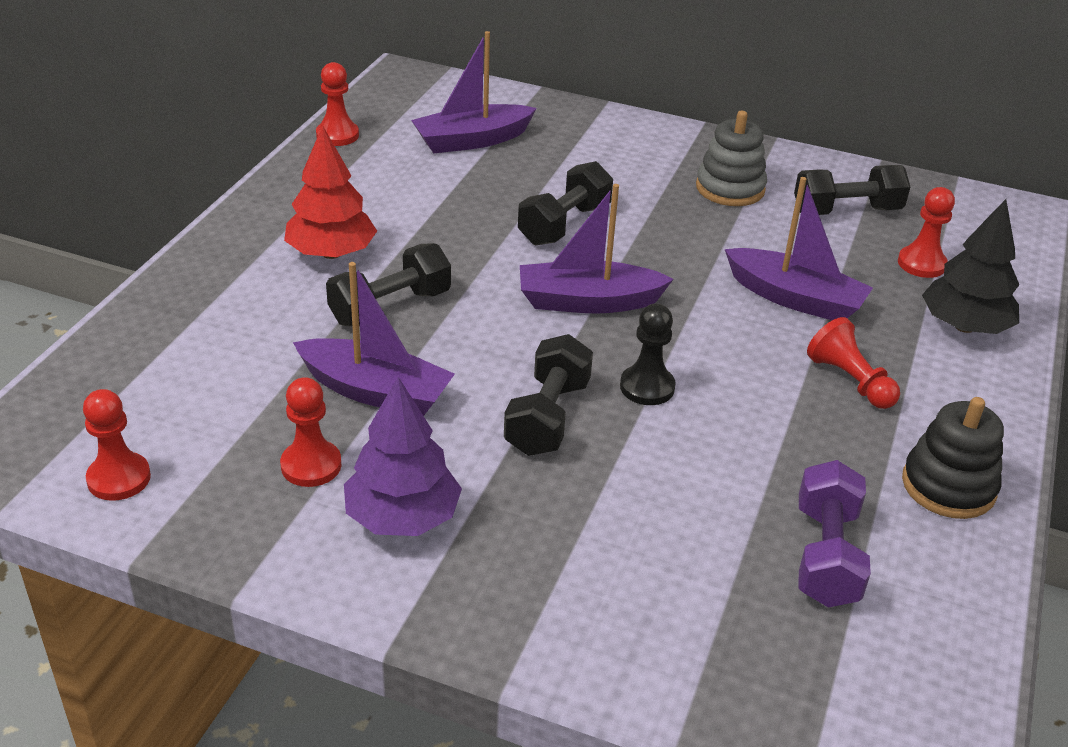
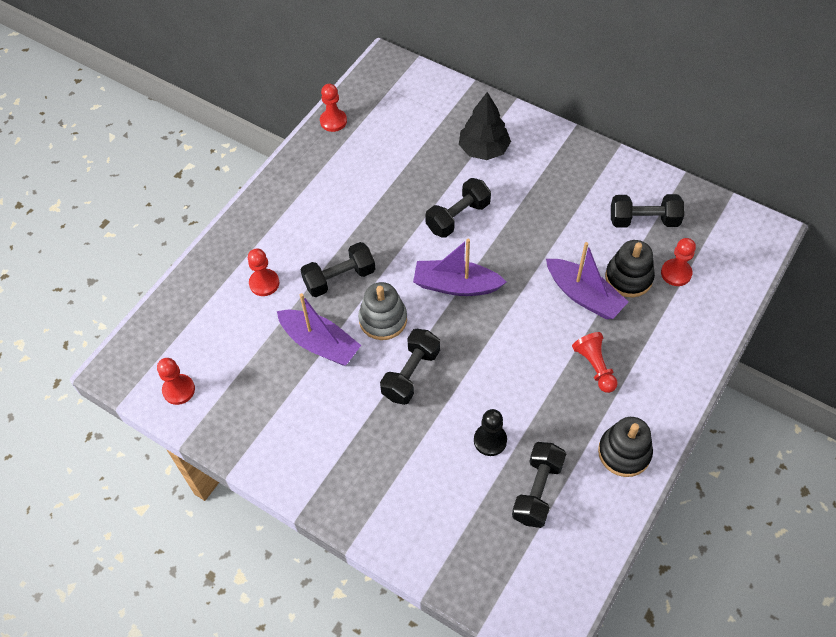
camera: 15 degrees right, 20 degrees up
(311, 465) = (277, 393): red pawn -> red pawn (264, 283)
(331, 253) = (313, 229): red tree -> none
(403, 517) = (319, 435): purple tree -> none
(472, 140) = (417, 132): purple boat -> none
(647, 387) = (473, 358): black pawn -> black pawn (490, 440)
(730, 188) = (573, 192): grey stacking toy -> grey stacking toy (383, 319)
(825, 555) = (537, 491): purple dumbbell -> black dumbbell
(854, 273) = (628, 278): none -> black stacking toy
(964, 326) = (683, 330): black tree -> black tree (484, 149)

